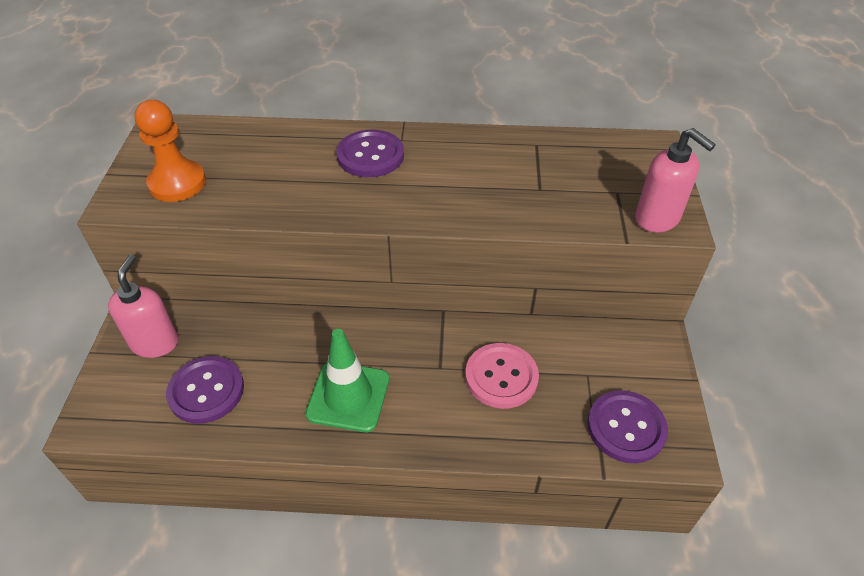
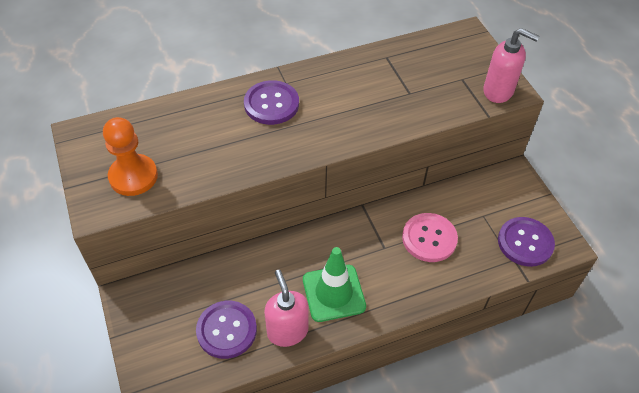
camera: 25 degrees left, 5 degrees up
(155, 342) = (160, 310): pink soap dispenser -> pink soap dispenser (287, 331)

